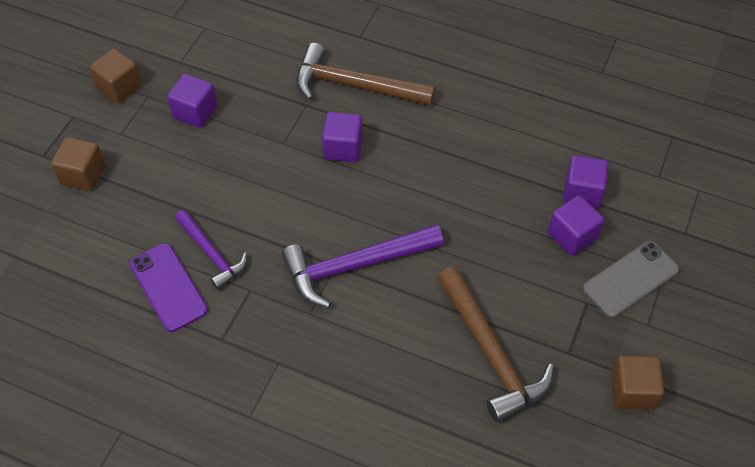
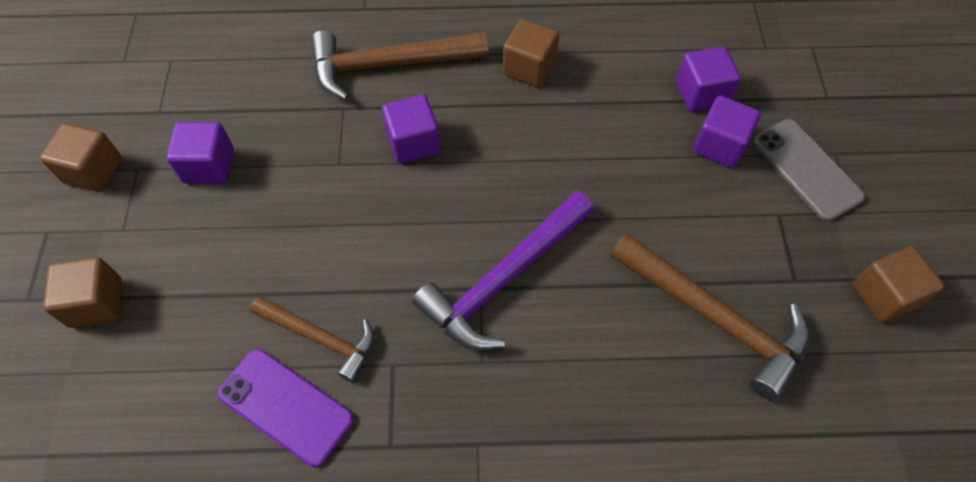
camera: 25 degrees left, 5 degrees up
(212, 254) = (321, 338): purple hammer -> brown hammer
(459, 124) = (529, 67): none -> brown cube
(630, 279) = (806, 169): grey phone -> grey phone turned 60 degrees counterclockwise

